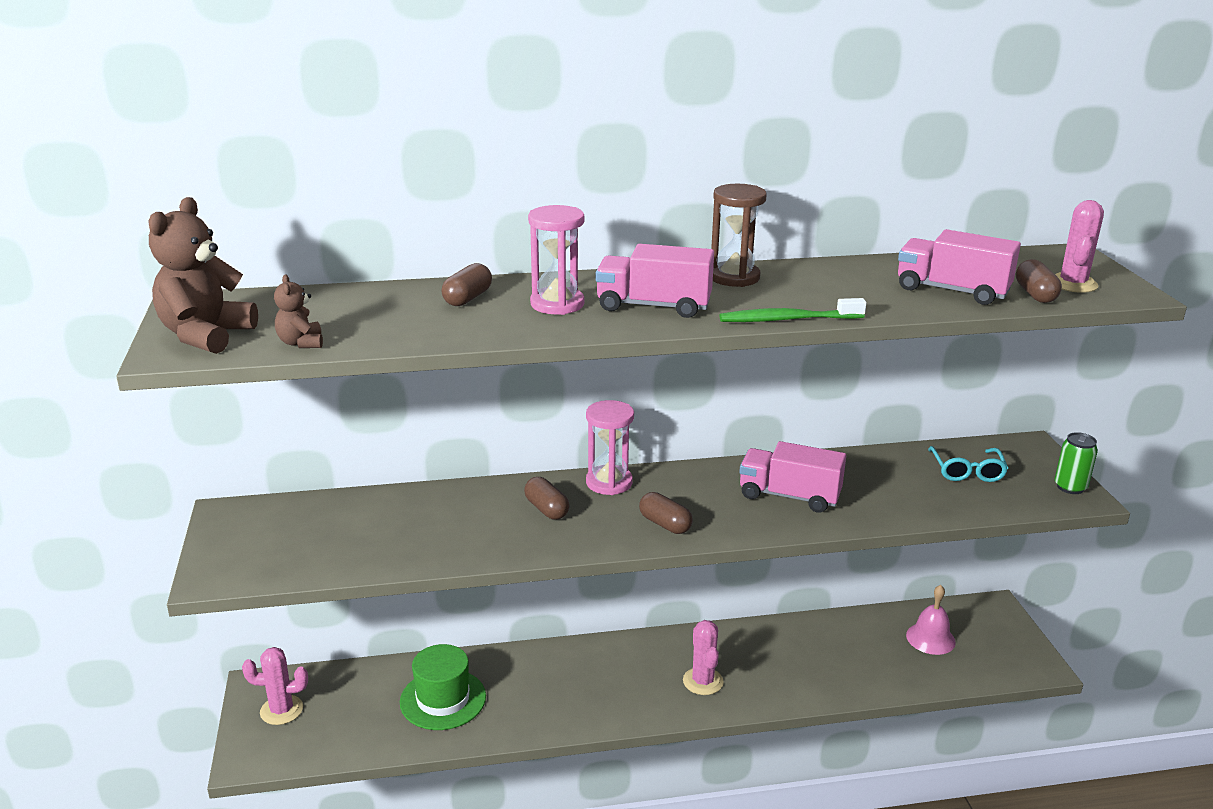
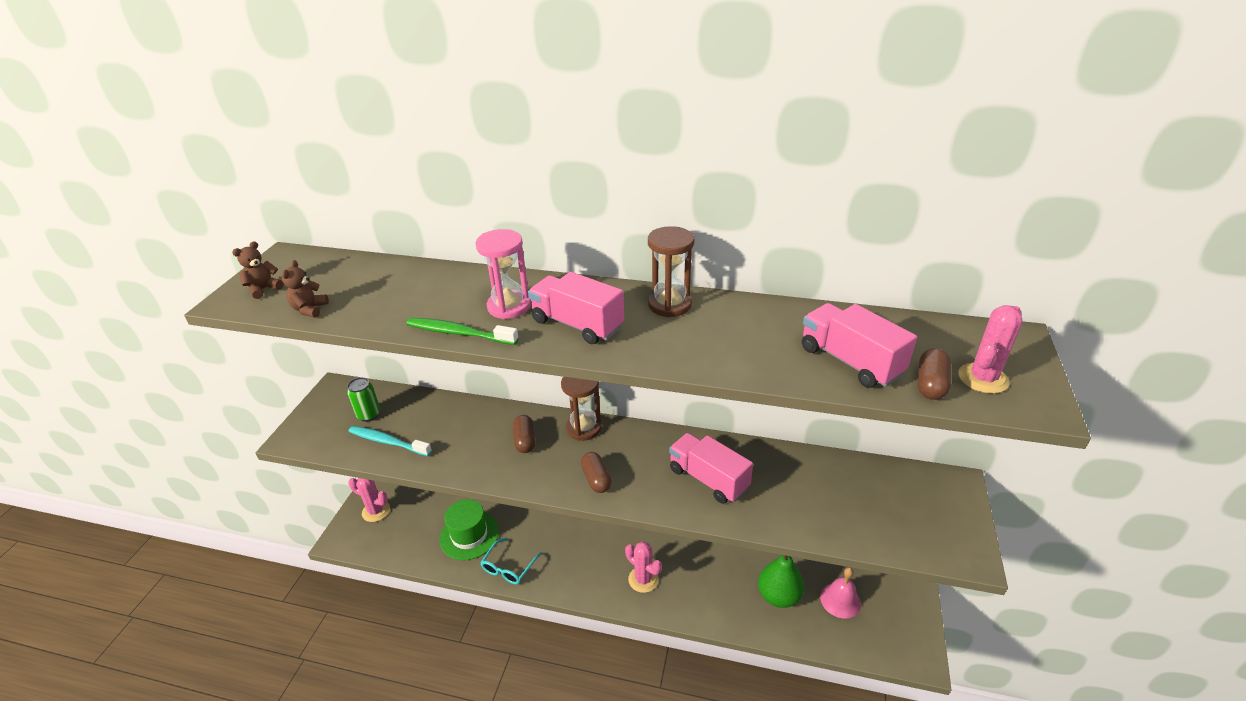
camera: 25 degrees right, 10 degrees up
(206, 336) = (264, 289): brown teddy bear -> brown teddy bear, size x0.51
(362, 549) = (388, 442): none -> turquoise toothbrush
(468, 298) = (454, 287): brown capsule -> none
(609, 482) = (583, 428): pink hourglass -> brown hourglass
(703, 681) = (643, 579): pink cactus -> pink cactus turned 60 degrees counterclockwise
(788, 319) = (670, 365): green toothbrush -> green toothbrush (459, 333)
(864, 653) = (778, 595): none -> green pear
(967, 471) = (877, 495): turquoise glasses -> turquoise glasses (509, 567)
(1070, 487) = (965, 541): green can -> green can (369, 415)

